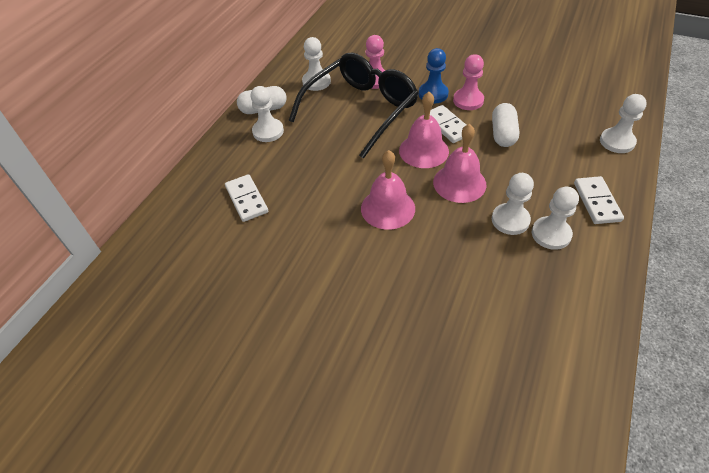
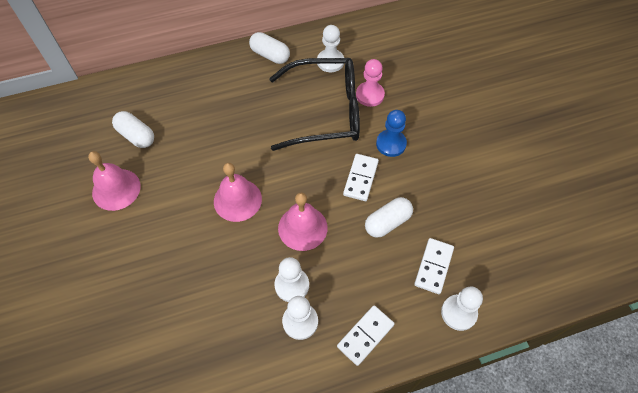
camera: 45 degrees right, 10 degrees up
(232, 241) = (136, 136): none -> white capsule
(246, 199) = (176, 115): white domino -> white domino (433, 266)
(268, 131) = (250, 75): white pawn -> none
(423, 150) = (317, 182): pink bell -> pink bell (116, 189)
(468, 100) = (406, 172): pink pawn -> none

